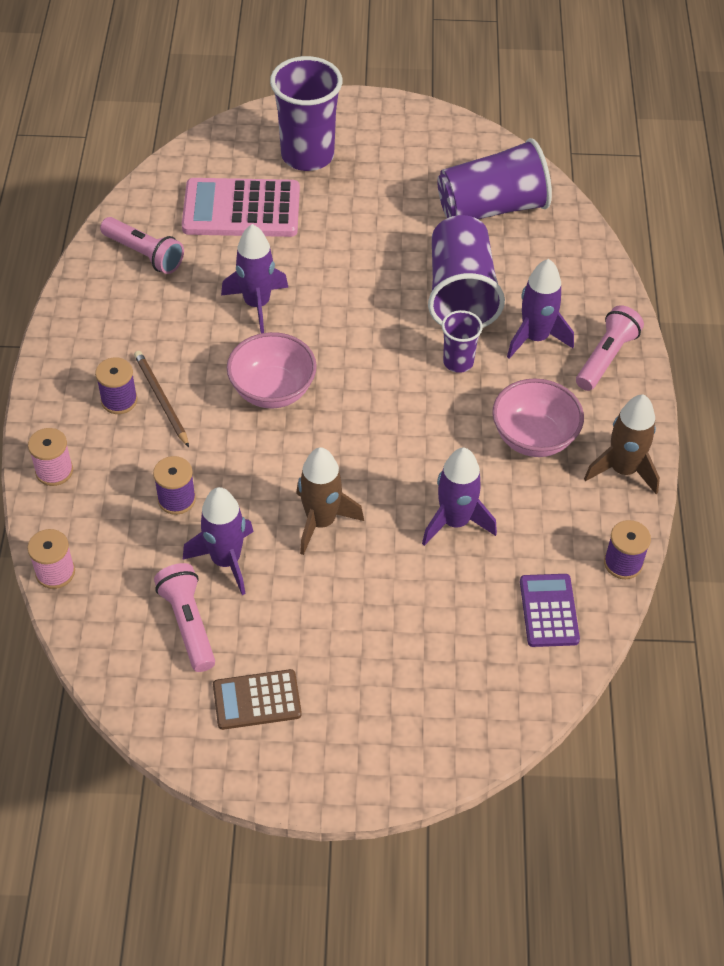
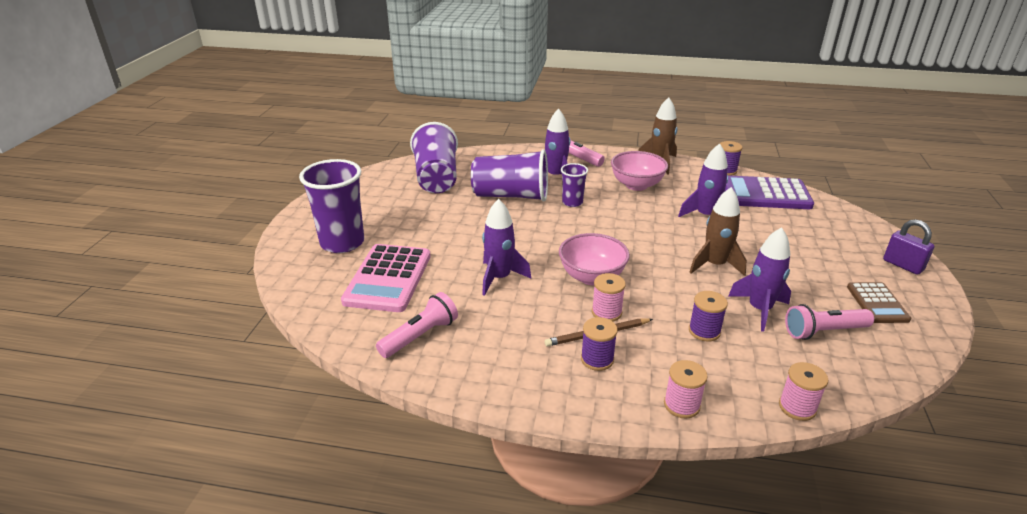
camera: 80 degrees left, 20 degrees down
(202, 407) = (606, 312): none -> pink spool
(360, 761) = (902, 265): none -> purple padlock
(549, 611) = (765, 194): purple calculator -> purple calculator, size x1.73

